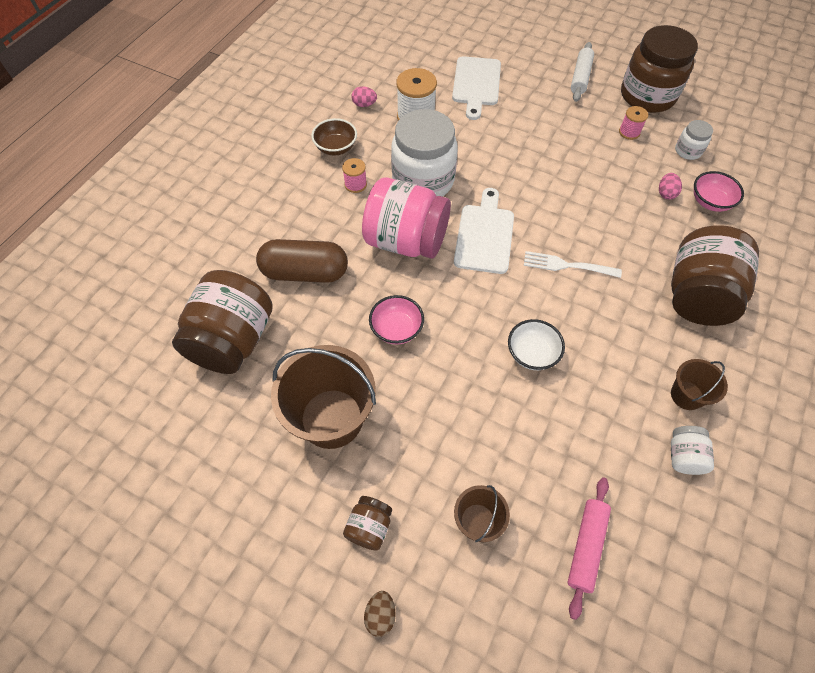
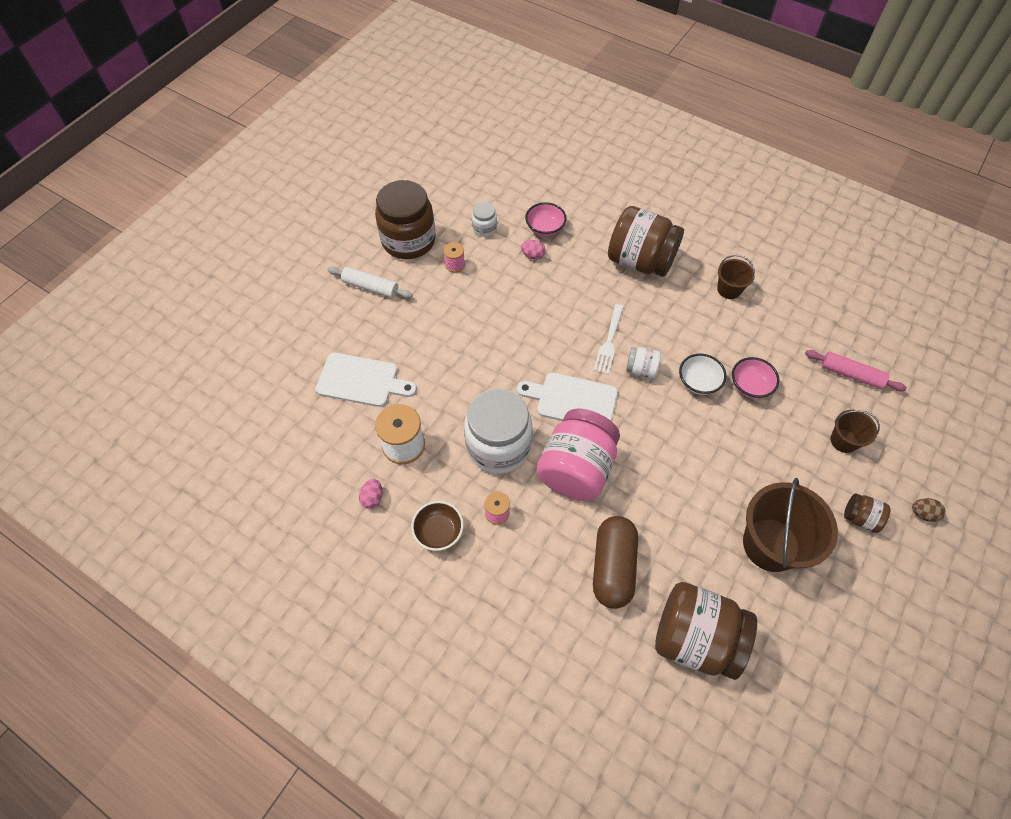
camera: 85 degrees left, 0 degrees up
(396, 329) = (677, 485): pink bowl -> pink bowl (750, 386)
(683, 456) = (777, 303): white jar -> white jar (641, 369)

